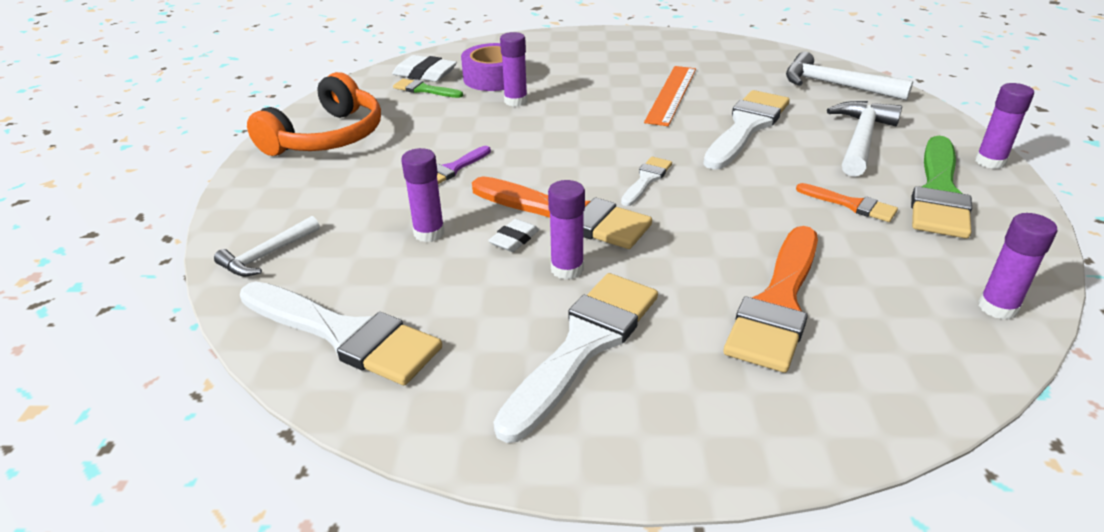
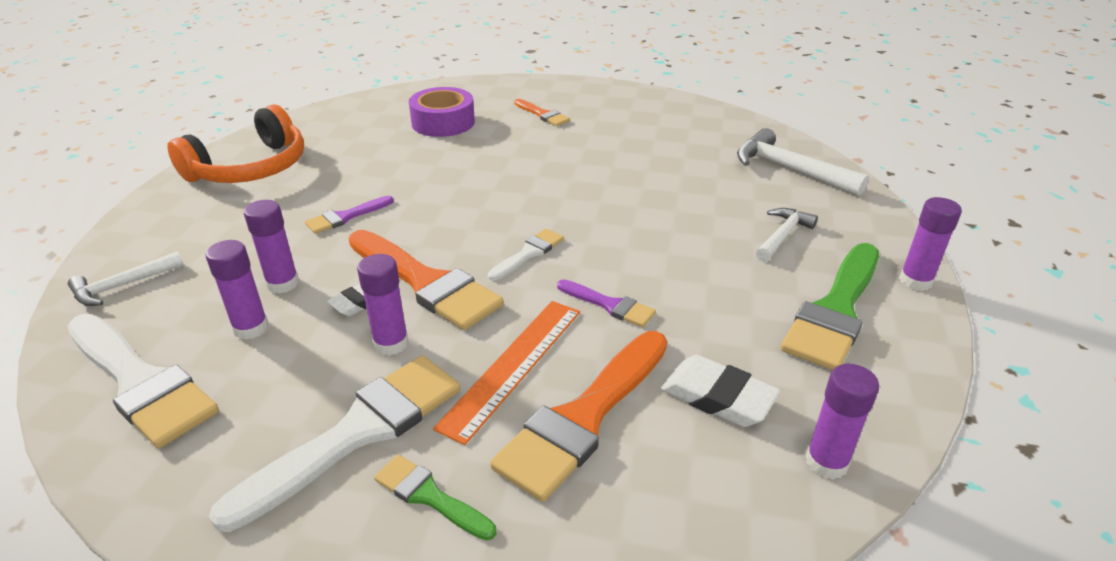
camera: 10 degrees right, 0 degrees up
(424, 90) = (369, 128): green brush -> green brush (429, 496)
(425, 74) = (380, 111): white eraser -> white eraser (717, 397)
(516, 101) = (449, 150): purple glue stick -> purple glue stick (251, 328)
(671, 94) = (609, 160): orange ruler -> orange ruler (513, 366)
(745, 212) = (610, 305): none -> purple brush
(746, 127) = (667, 206): white brush -> none
(851, 204) = (729, 311): orange brush -> orange brush (543, 114)
(860, 139) = (782, 235): white hammer -> white hammer, size x0.62

